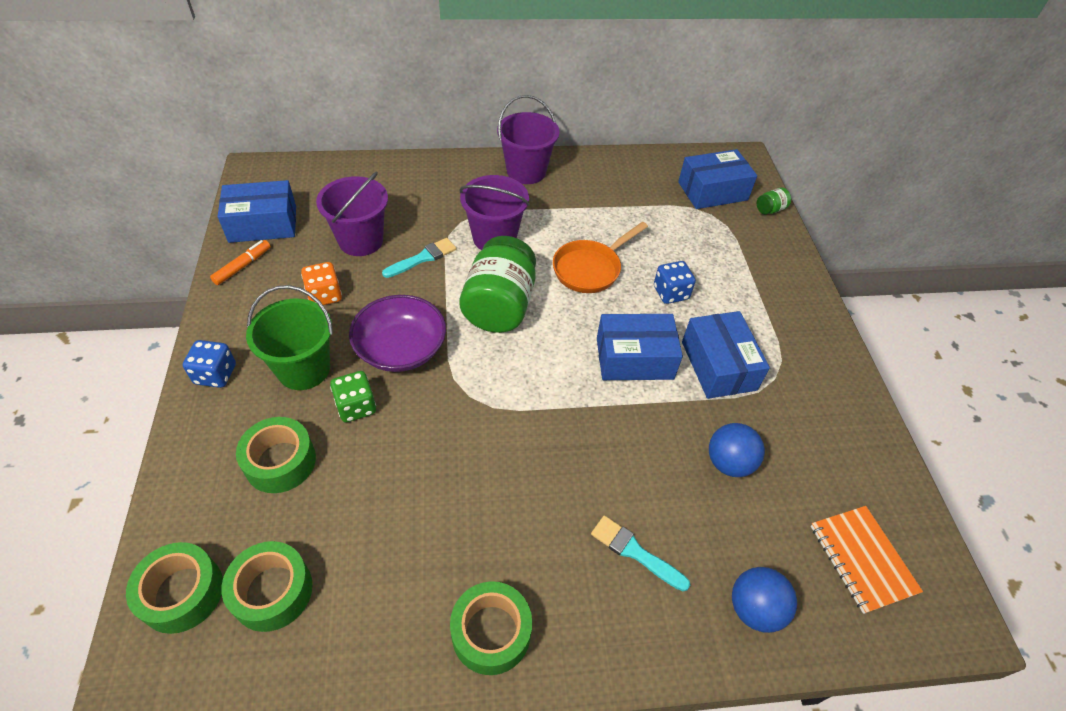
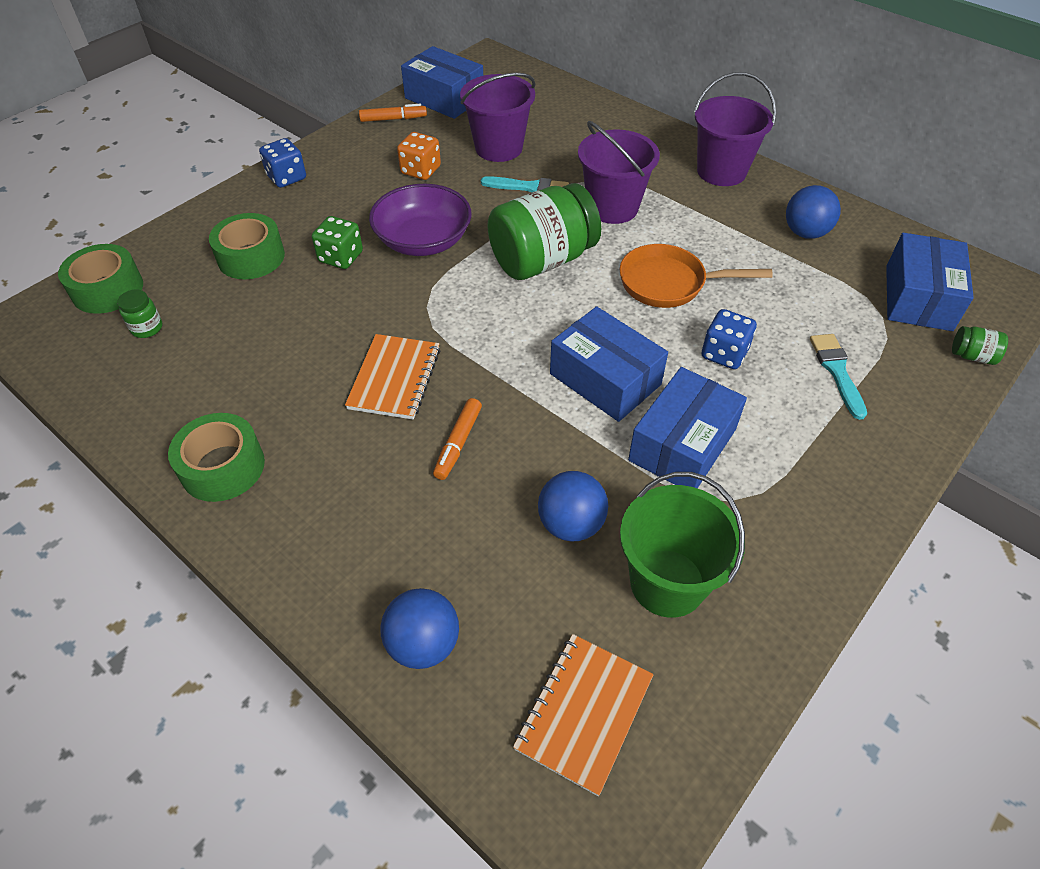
camera: 50 degrees right, 0 degrees up
(272, 591) = (147, 328): green tape -> green jar
(304, 369) = (342, 210): green bucket -> green bucket (667, 582)
(517, 463) = (395, 378): none -> orange notebook
(611, 471) = (458, 443): none -> orange marker
(618, 185) = (805, 233): none -> blue ball
(635, 552) = (391, 512): turquoise brush -> turquoise brush (837, 371)
(712, 191) = (918, 298): blue box -> blue box turned 75 degrees clockwise

